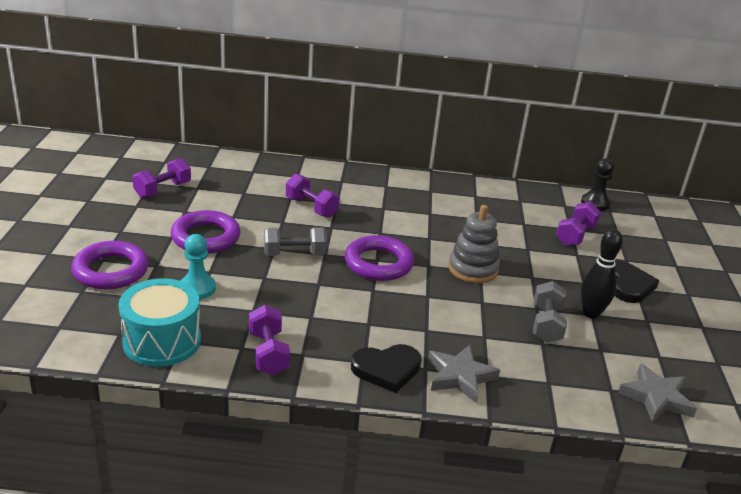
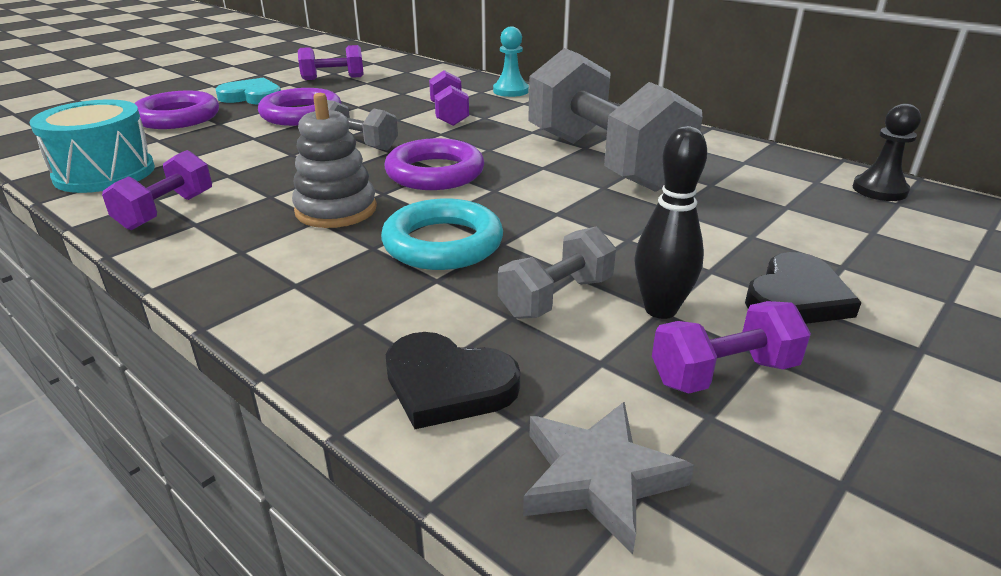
camera: 40 degrees right, 0 degrees up
(131, 229) = (252, 96): none -> turquoise heart
(197, 288) = (216, 146): turquoise pawn -> turquoise pawn (510, 91)
(387, 369) = (249, 268): black heart -> black heart (447, 385)
(454, 223) = (603, 161): none -> grey dumbbell
(456, 313) = (443, 243): none -> turquoise ring
(460, 376) = (320, 309): grey star -> none
(473, 269) = (549, 208): grey stacking toy -> grey stacking toy (336, 210)
(575, 235) = (783, 215): purple dumbbell -> purple dumbbell (723, 373)

